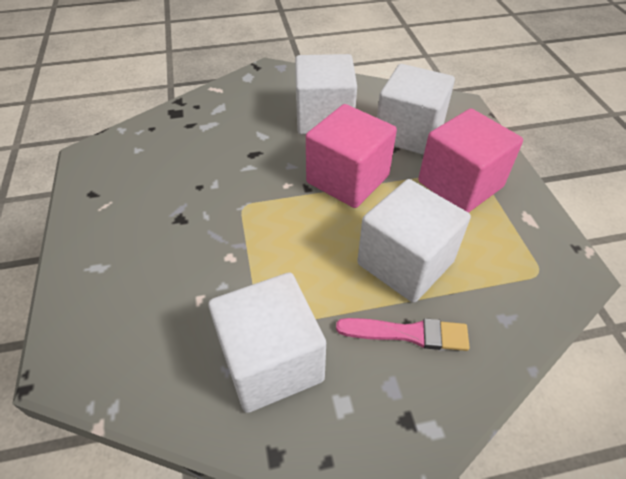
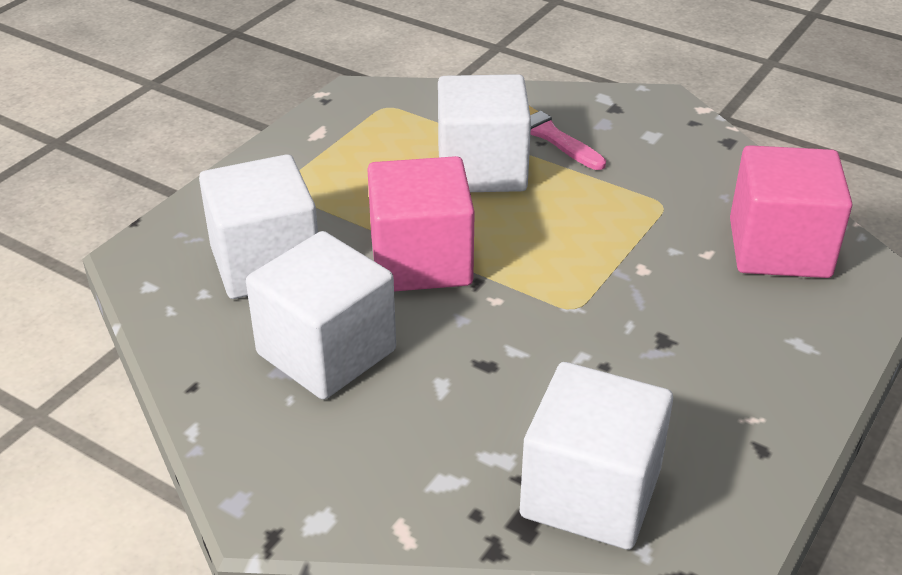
camera: 135 degrees left, 10 degrees down
(271, 361) = (681, 180): white cube -> white cube (590, 493)
(460, 184) = (320, 186): pink cube -> pink cube (779, 248)

